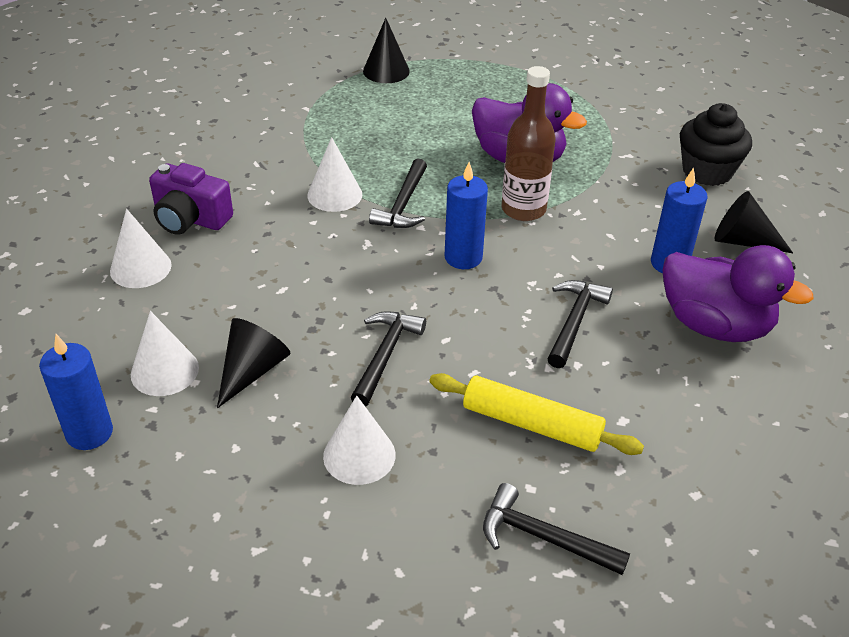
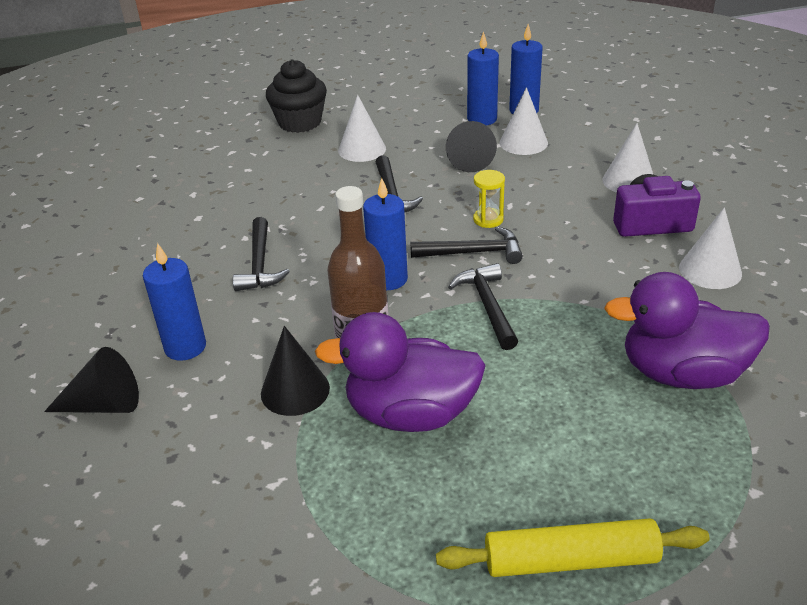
camera: 155 degrees right, 5 degrees down
(158, 442) = (482, 119): none -> blue candle
(320, 281) = (488, 219): none -> yellow hourglass
(334, 194) = (561, 290): white cone -> white cone (710, 270)
(386, 71) = (721, 500): black cone -> black cone (295, 390)
(531, 424) = (262, 195): yellow rolling pin -> yellow rolling pin (570, 560)
(543, 538) = (230, 154): black hammer -> black hammer (473, 252)
(707, 171) = (156, 500): black cupcake -> black cupcake (300, 122)
(714, 325) = (132, 304): purple duck -> purple duck (682, 373)

